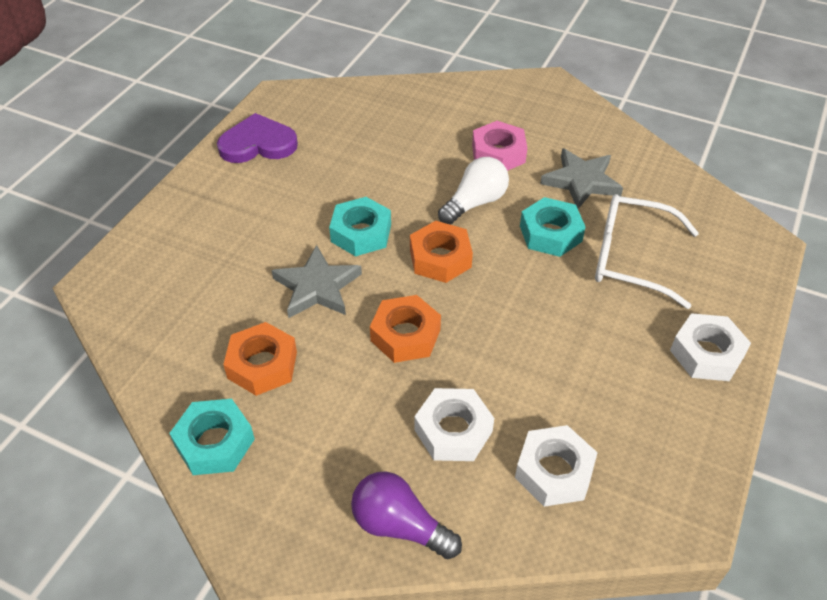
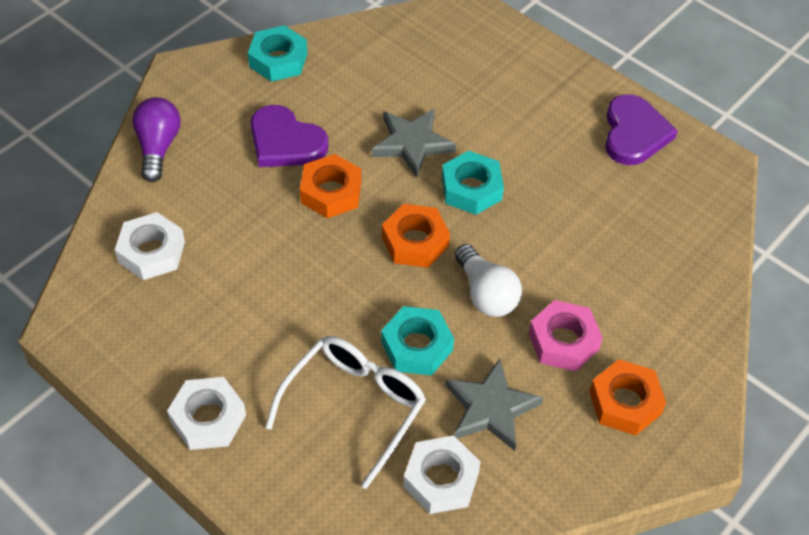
camera: 105 degrees right, 5 degrees up
(262, 365) = (339, 96): orange nut -> orange nut (625, 402)
(348, 395) = (285, 142): none -> purple heart
(400, 526) = (158, 147): purple light bulb -> purple light bulb turned 45 degrees counterclockwise
(453, 431) = (220, 199): white nut -> white nut (441, 479)

